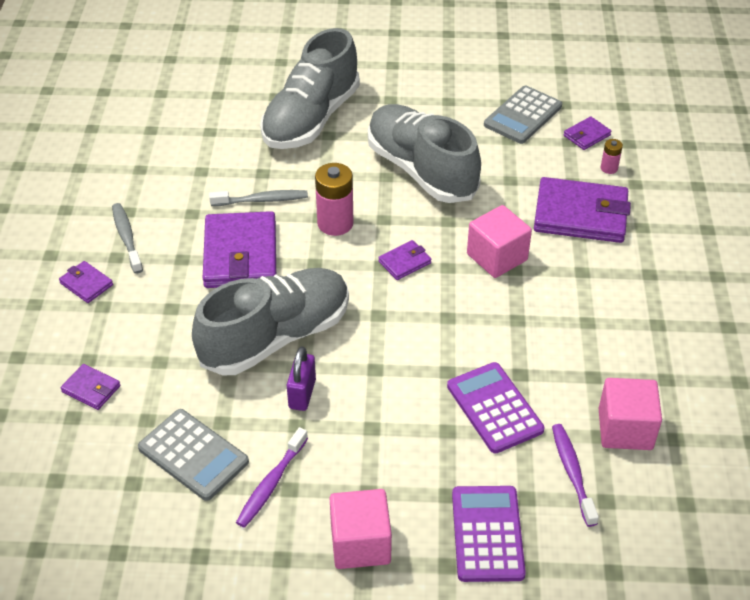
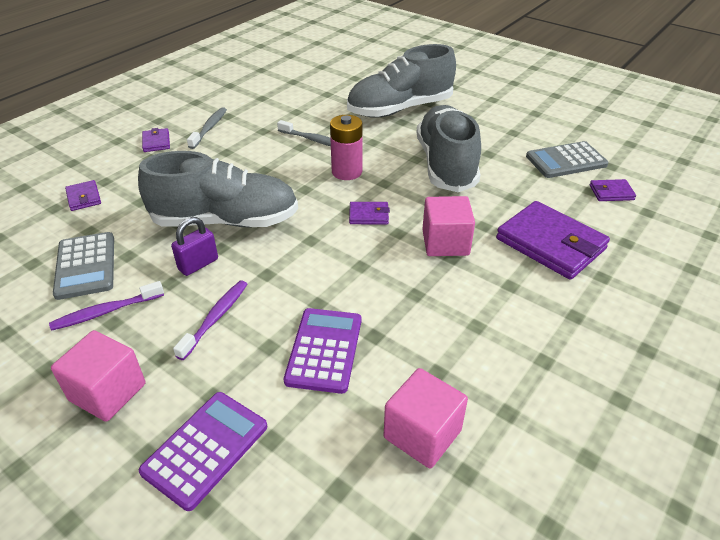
camera: 35 degrees right, 5 degrees down
(241, 254) = (263, 164): purple wallet -> none
(572, 473) = (333, 443): purple toothbrush -> purple toothbrush (215, 318)
(609, 168) = (610, 222): pink battery -> none

